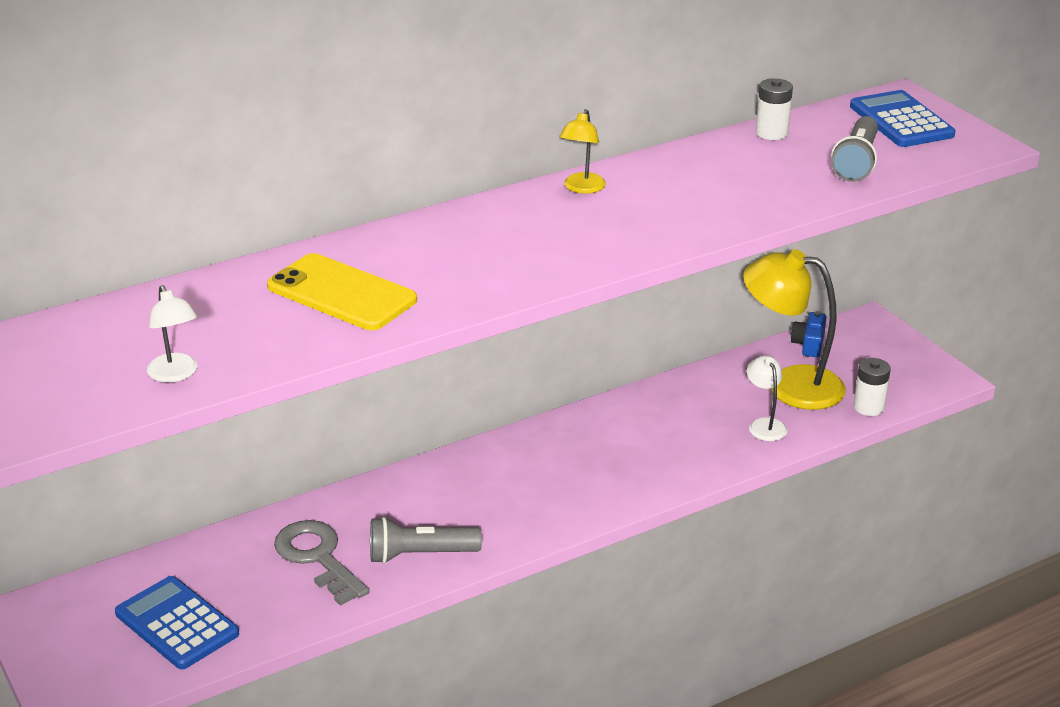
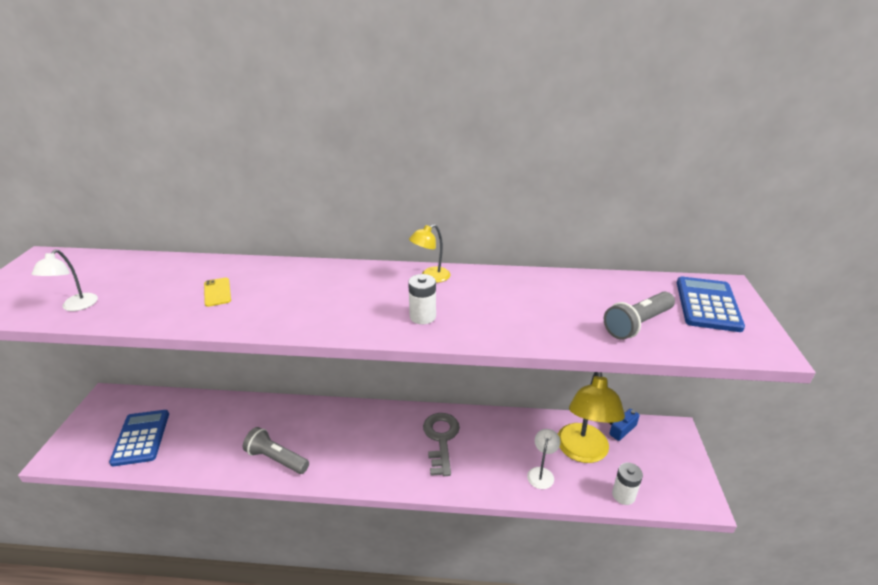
camera: 35 degrees right, 0 degrees up
(317, 557) = (234, 433): grey key -> grey key (441, 439)
(342, 293) = (217, 292): yellow phone -> yellow phone, size x0.49
(771, 133) = (597, 282): white battery -> white battery (422, 316)
(790, 385) = (583, 452): yellow lamp -> yellow lamp turned 135 degrees counterclockwise

